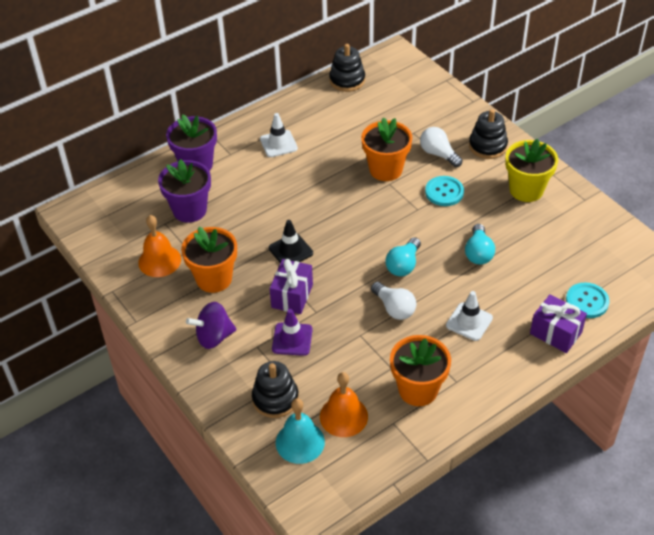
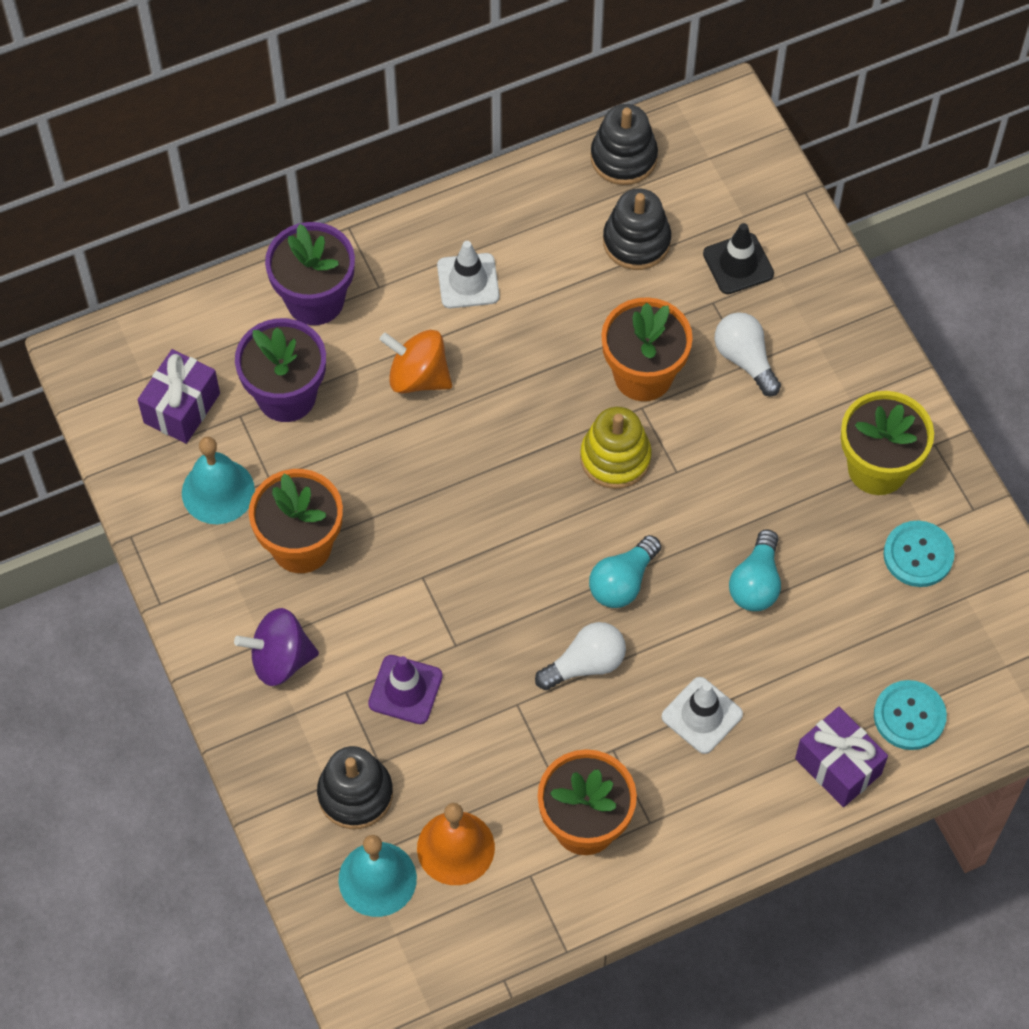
camera: 10 degrees right, 15 degrees up
(159, 261) = (218, 491): orange bell -> turquoise bell
(262, 190) = (418, 377): none -> orange spinning top
(290, 250) = (440, 514): black traffic cone -> black traffic cone (738, 264)
(292, 296) = (423, 606): purple gift -> purple gift (182, 408)
(381, 208) = (615, 458): none -> yellow stacking toy
(394, 308) = (585, 664): white light bulb -> white light bulb turned 90 degrees counterclockwise
(444, 192) = (732, 444): turquoise button -> turquoise button (918, 555)
(487, 146) = (837, 359): black stacking toy -> black stacking toy (636, 241)

